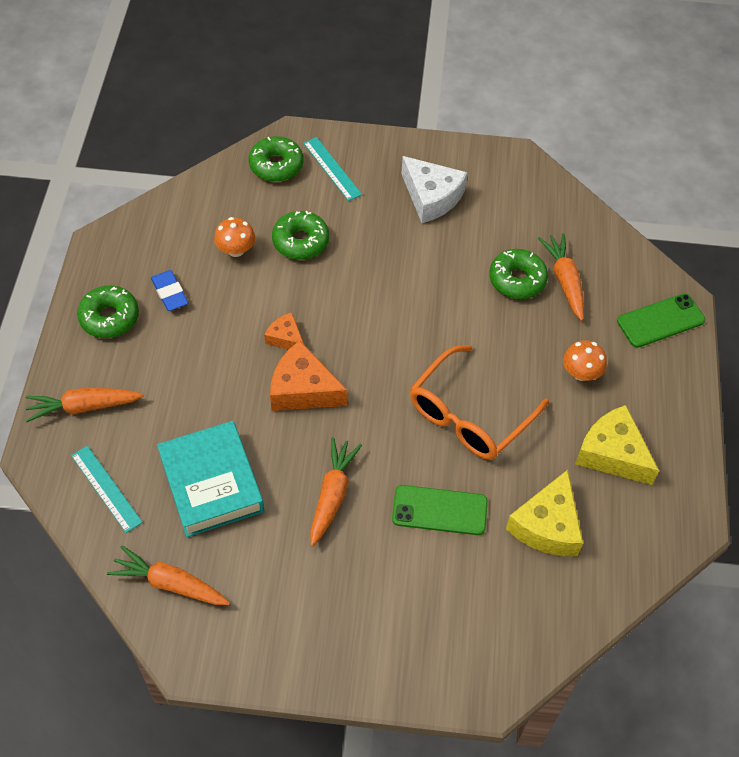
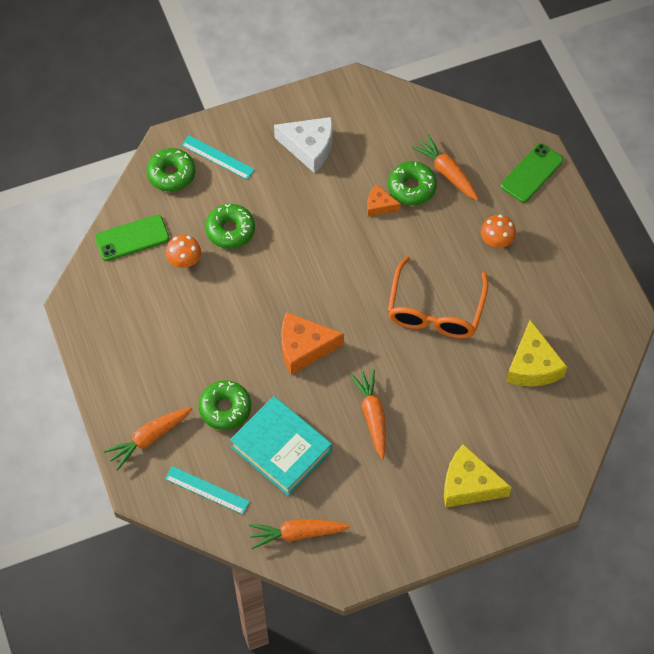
camera: 25 degrees left, 5 degrees up
(109, 317) = (122, 360): green donut -> green donut (225, 408)
(170, 293) = (155, 319): blue eraser -> none
(285, 338) = (267, 314): orange cheese -> orange cheese (379, 205)
(439, 510) = (453, 390): green phone -> green phone (132, 238)
(612, 454) = (549, 292): yellow cheese -> yellow cheese (468, 485)

